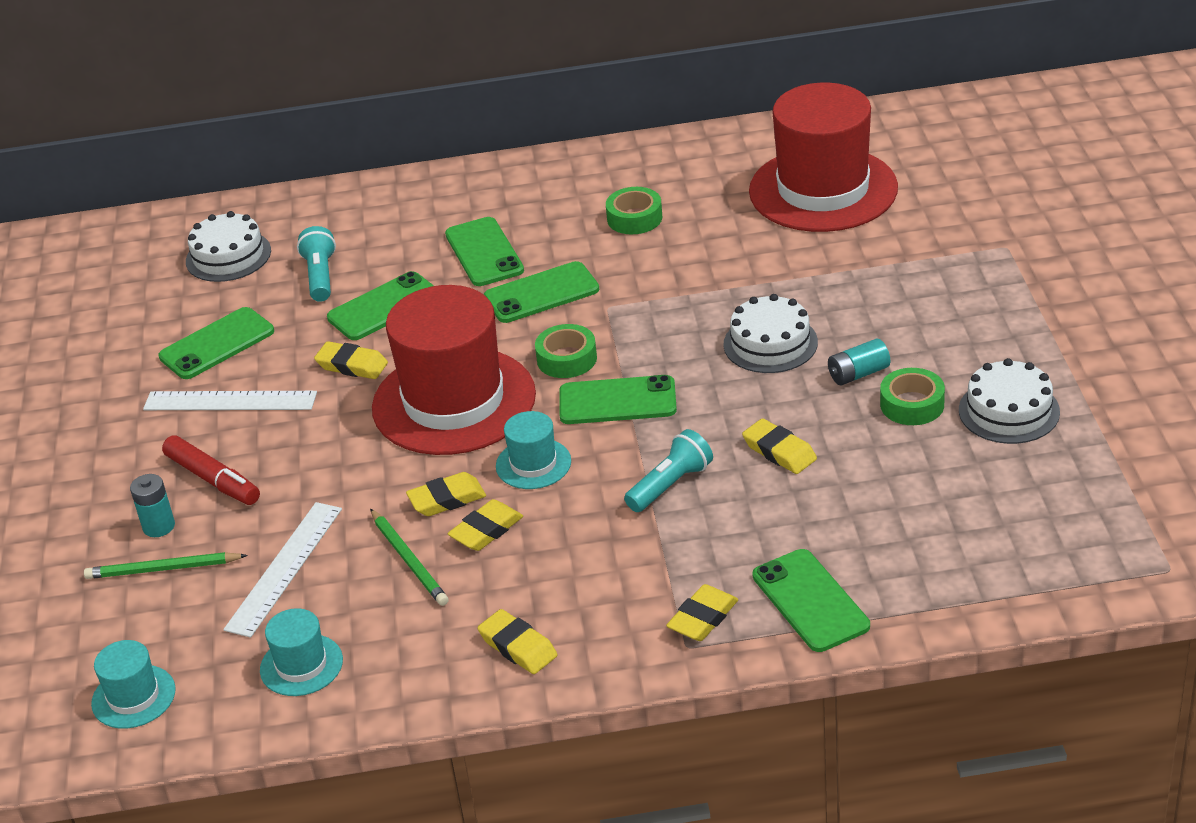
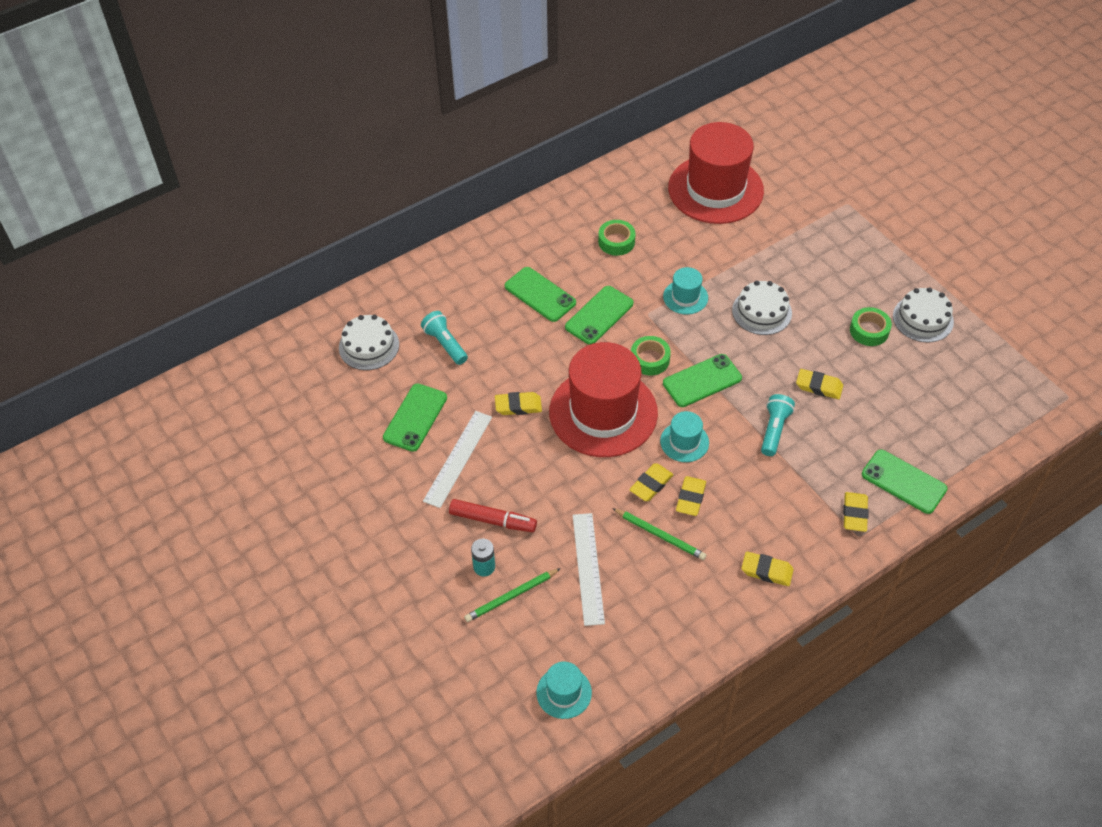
camera: 30 degrees left, 15 degrees up
(230, 401) = (458, 458): white ruler -> white ruler turned 45 degrees counterclockwise
(301, 665) = (650, 631): turquoise hat -> turquoise hat (685, 297)
(384, 307) = (505, 355): green phone -> none
(858, 374) = (825, 318): turquoise battery -> none

